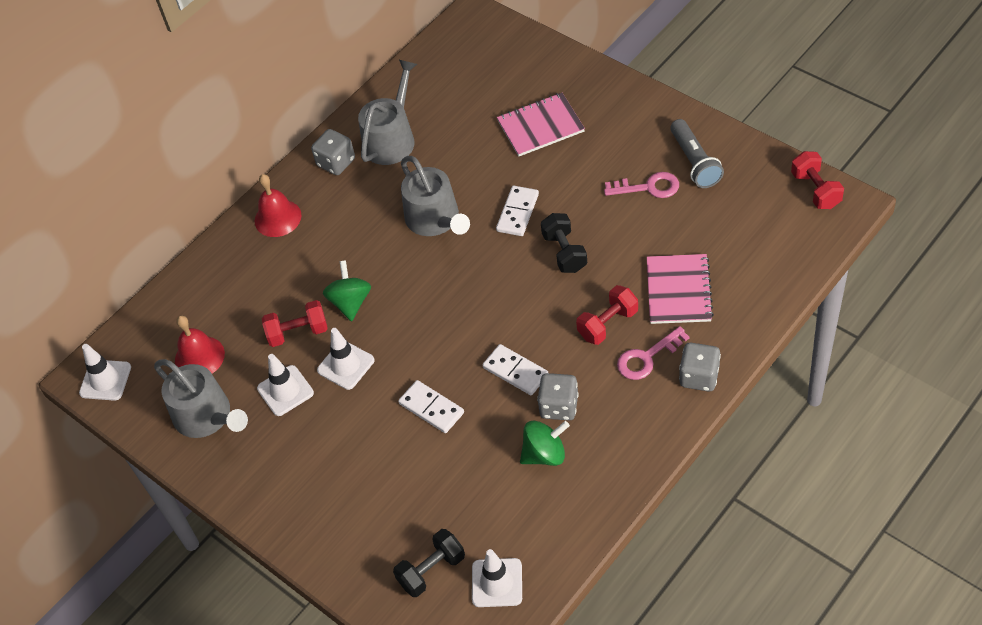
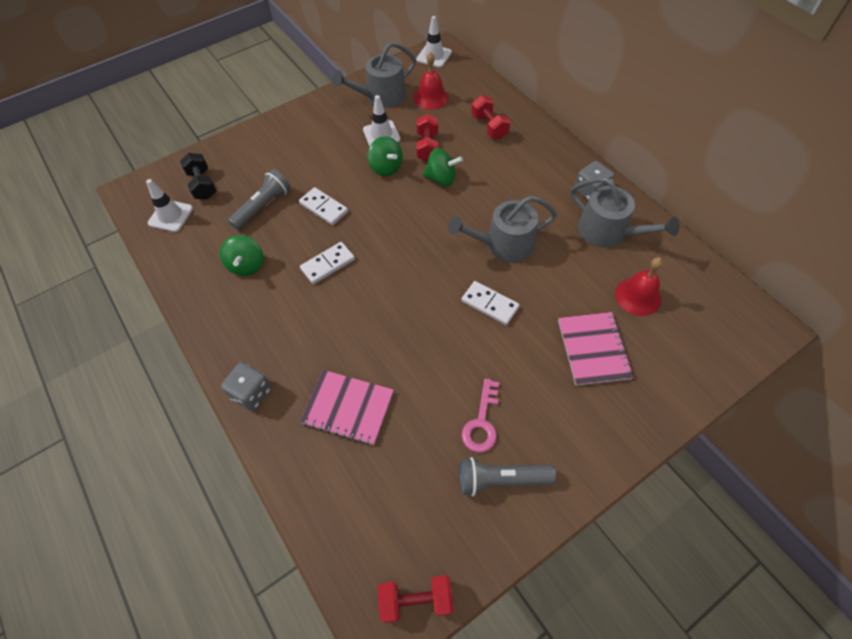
camera: 100 degrees right, 5 degrees up
(278, 218) = (542, 149): red bell -> red bell (638, 296)
(346, 365) = (386, 168): white traffic cone -> green spinning top
(431, 408) = (324, 208): white domino -> white domino turned 75 degrees clockwise
(449, 477) = (263, 207): none -> grey flashlight
(559, 406) = (281, 284): grey dice -> none
(564, 252) = (430, 328): black dumbbell -> none
(608, 324) = (340, 340): red dumbbell -> red dumbbell (489, 126)
(647, 357) = (292, 359): pink key -> none

